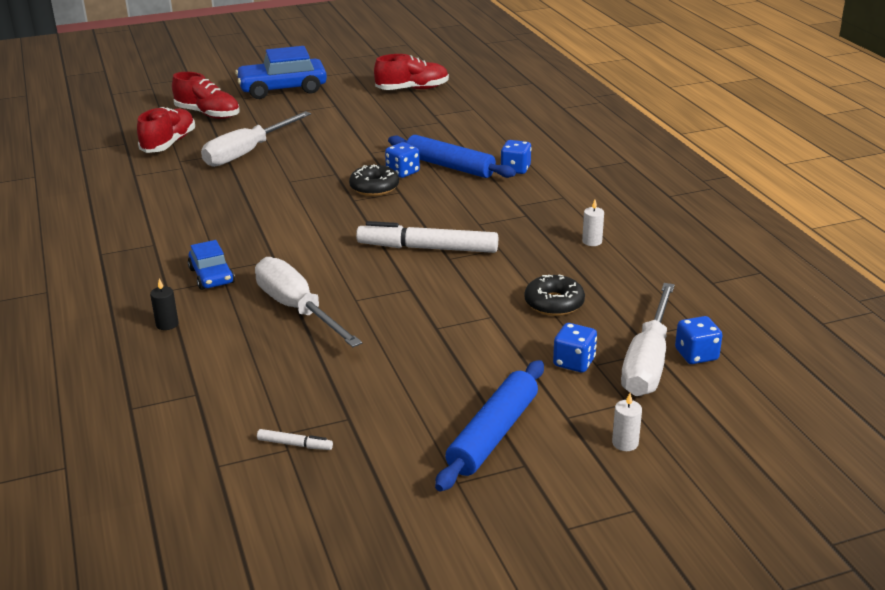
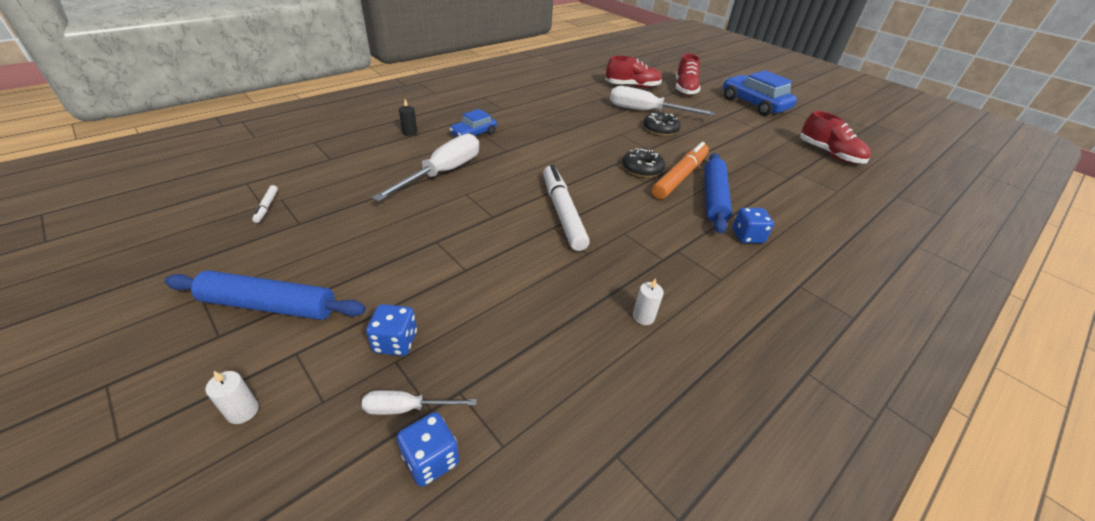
camera: 65 degrees right, 10 degrees up
(402, 172) = (679, 177): blue dice -> orange marker
(554, 303) = (503, 308): black donut -> black donut (660, 129)
(648, 362) = (407, 408): white screwdriver -> white screwdriver, size x0.48

